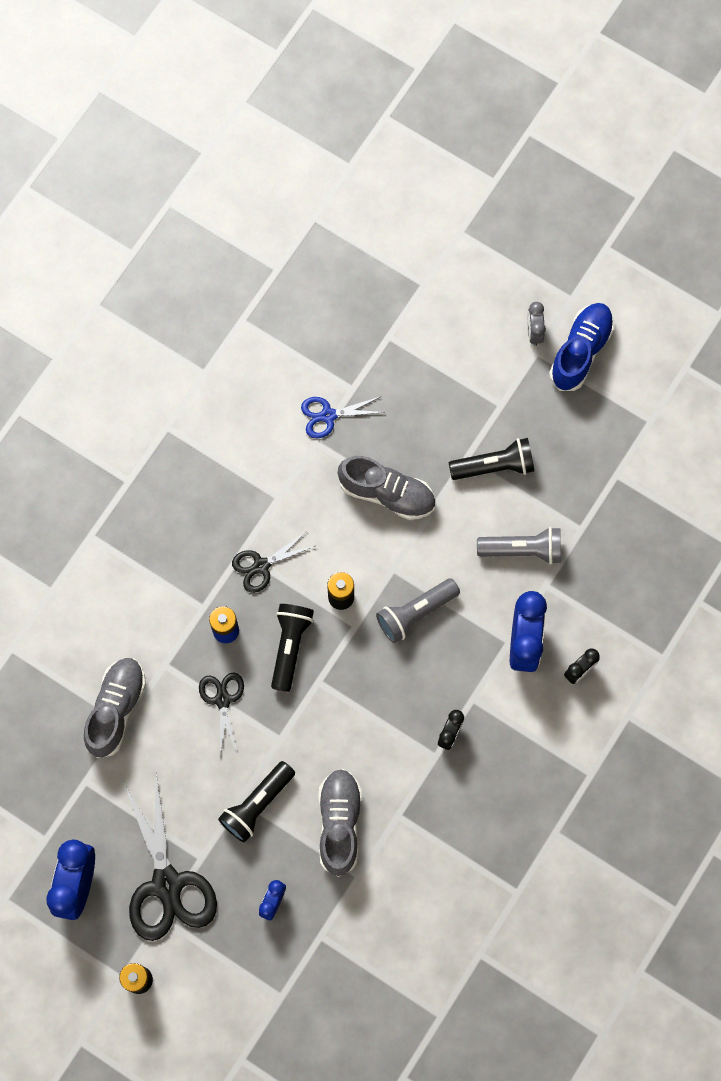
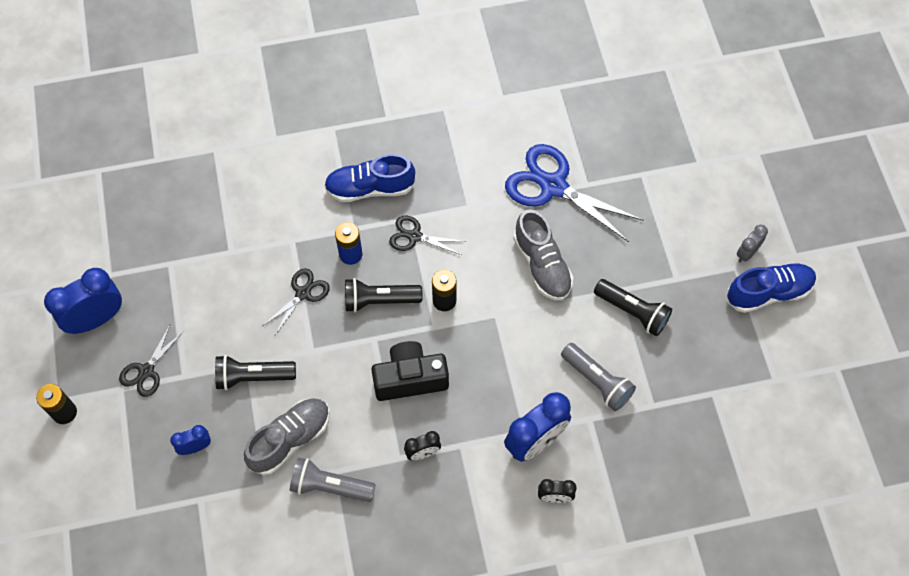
camera: 45 degrees right, 10 degrees down
(116, 709) = (234, 239): grey shoe -> none
(167, 884) = (146, 371): black scissors -> black scissors, size x0.53
(181, 559) = (370, 188): none -> blue shoe
(290, 646) = (379, 300): black flashlight -> black flashlight turned 150 degrees counterclockwise
(328, 415) = (553, 186): blue scissors -> blue scissors, size x1.89
(380, 686) = (410, 379): none -> black camera
(415, 613) = (482, 355): grey flashlight -> grey flashlight (330, 486)

